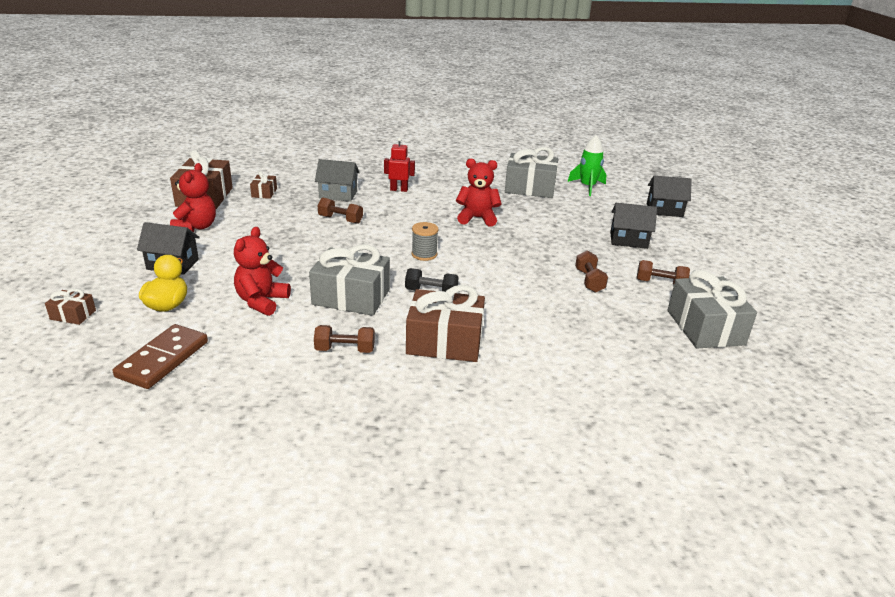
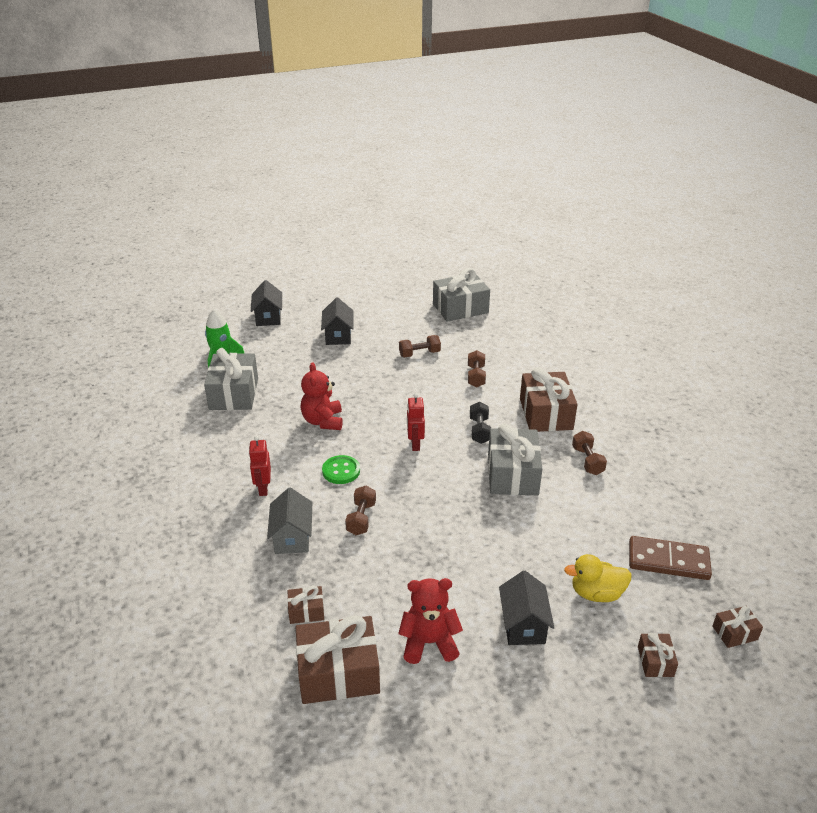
camera: 100 degrees left, 5 degrees up
(45, 370) = (734, 633): none -> brown gift
(262, 302) = (552, 528): red teddy bear -> none
(403, 218) = (341, 471): none -> green button
(424, 254) = (415, 444): grey spool -> red robot
(660, 283) = (407, 323): brown dumbbell -> brown dumbbell (476, 376)

